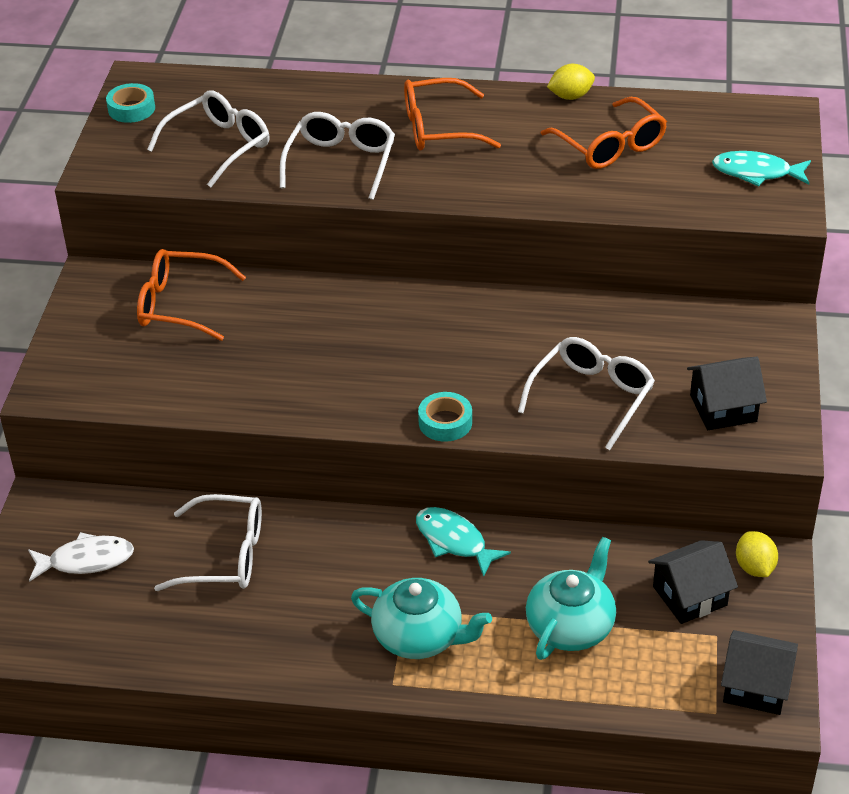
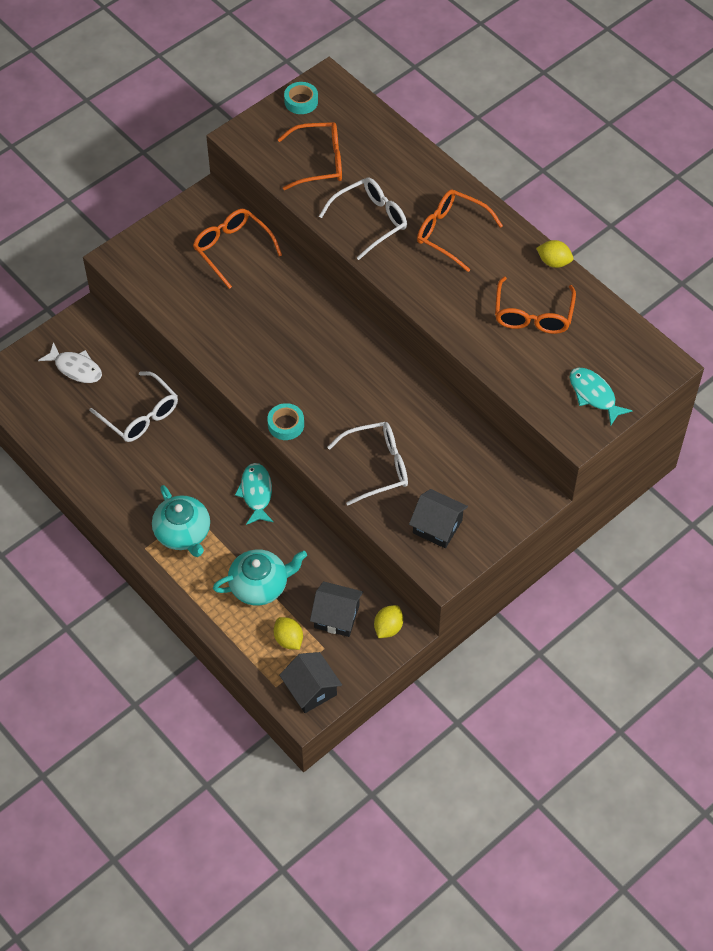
camera: 40 degrees right, 15 degrees up
(218, 146) = (318, 162): white glasses -> orange glasses
(669, 656) = (288, 639): none -> yellow lemon

